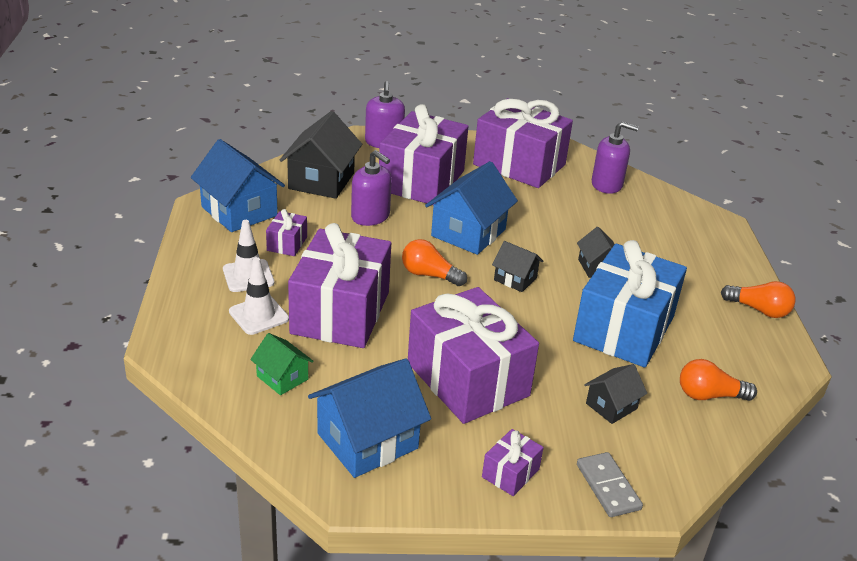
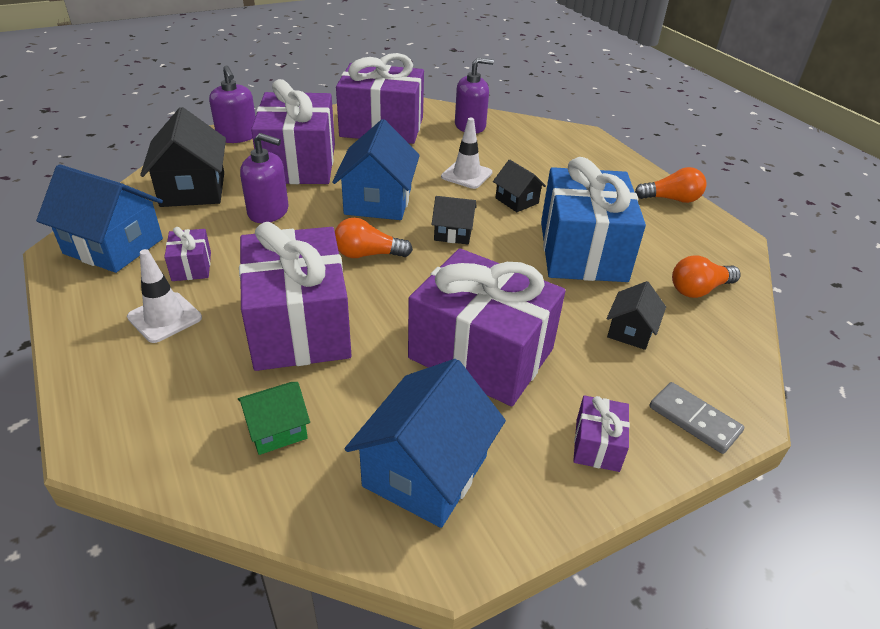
camera: 25 degrees left, 5 degrees up
(259, 315) = (204, 361): white traffic cone -> white traffic cone (466, 175)
(282, 378) = (277, 430): green house -> green house turned 45 degrees counterclockwise

